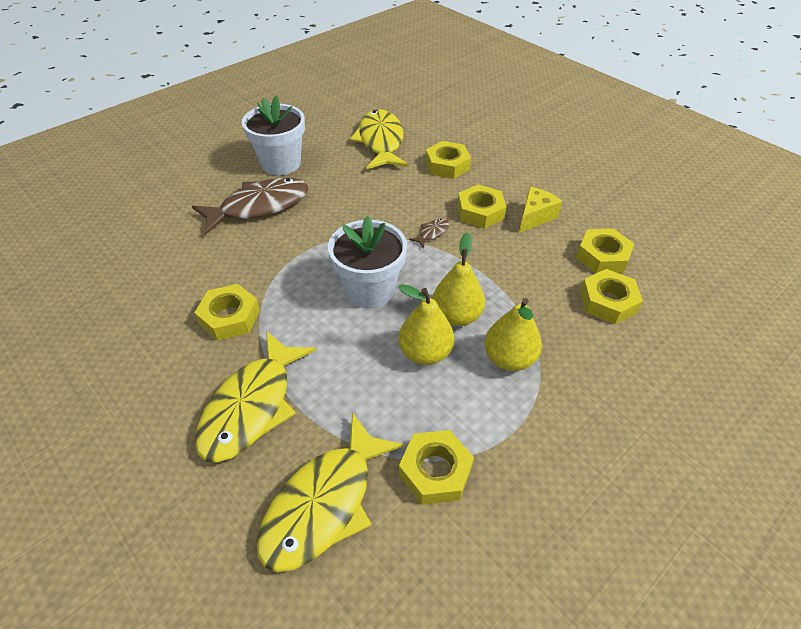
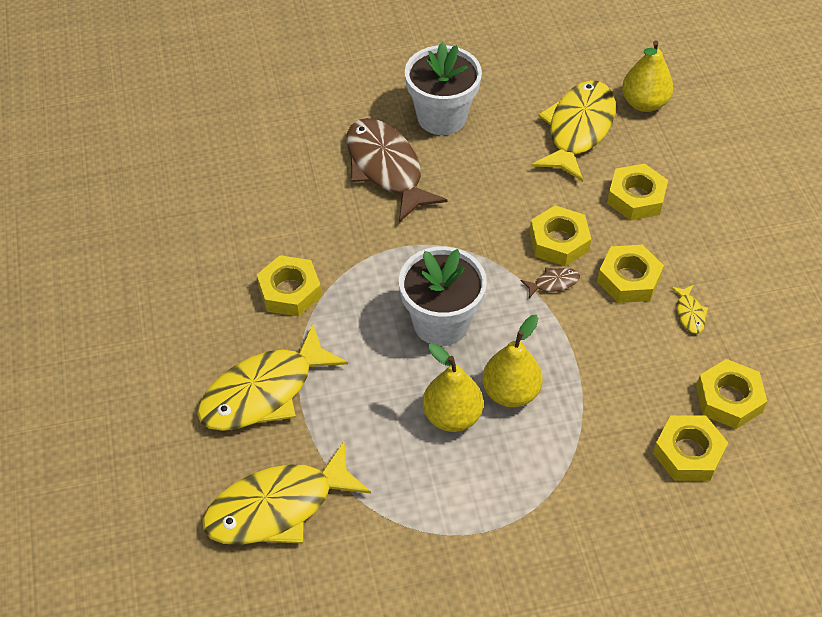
camera: 30 degrees right, 5 degrees up
(259, 207) = (386, 168): brown fish -> brown fish turned 120 degrees counterclockwise
(435, 471) = (386, 529): yellow nut -> yellow nut (559, 241)
(509, 358) = (531, 462): yellow pear -> yellow pear (644, 103)
(535, 217) = (689, 313): yellow cheese -> yellow fish

